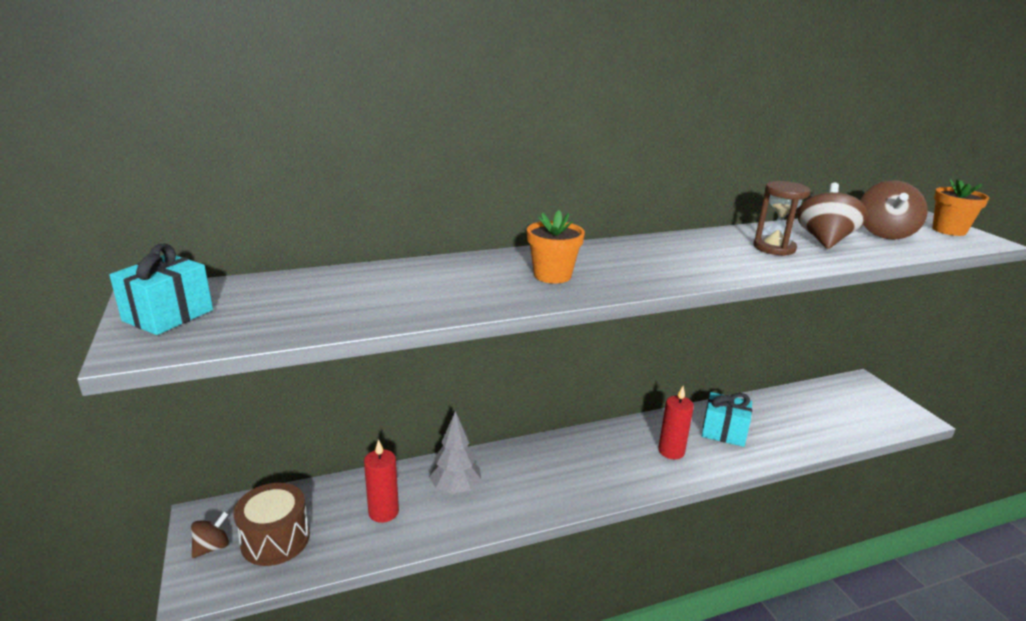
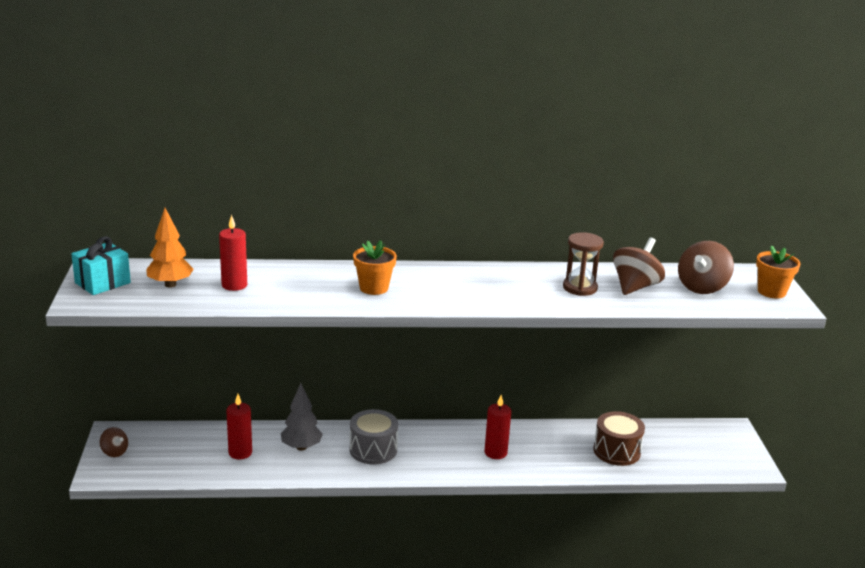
camera: 15 degrees right, 0 degrees up
(212, 547) = (114, 452): brown spinning top -> brown spinning top turned 75 degrees clockwise
(275, 539) = (158, 455): brown drum -> brown drum (616, 451)
(276, 305) = (170, 284): none -> orange tree
(369, 294) = (234, 285): none -> red candle
(540, 475) = (373, 450): none -> grey drum
(724, 432) = (555, 446): turquoise gift -> none

